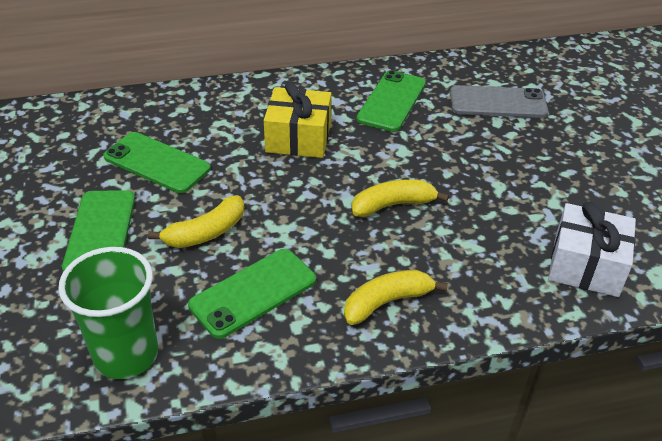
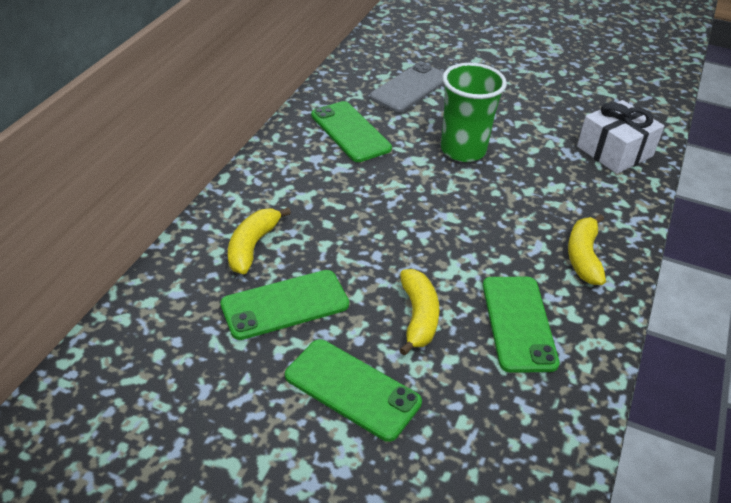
camera: 55 degrees left, 0 degrees up
(126, 355) = (536, 439): green cup -> green cup (463, 150)
(298, 138) = (343, 203): yellow gift -> none
(393, 205) = (479, 198): yellow banana -> yellow banana (252, 246)

